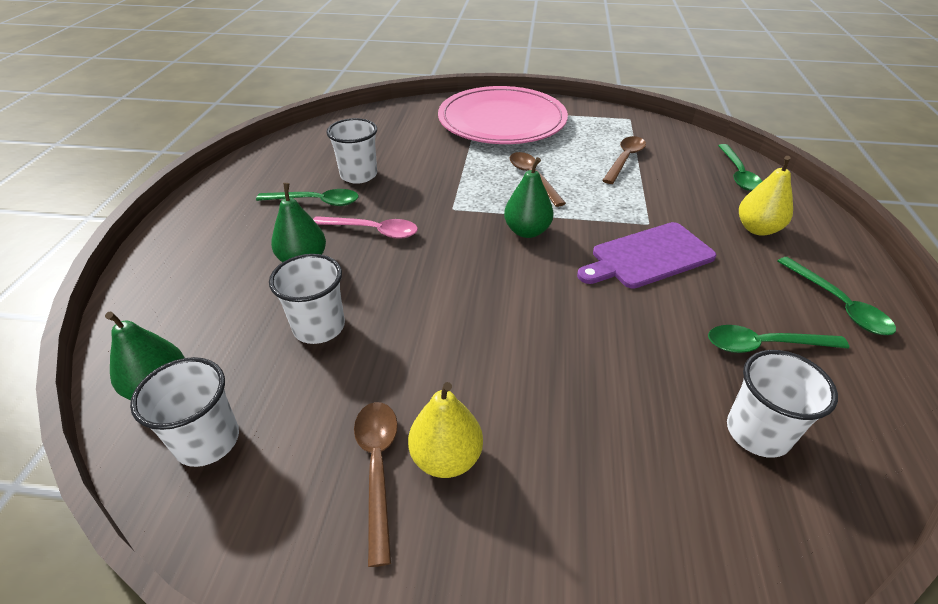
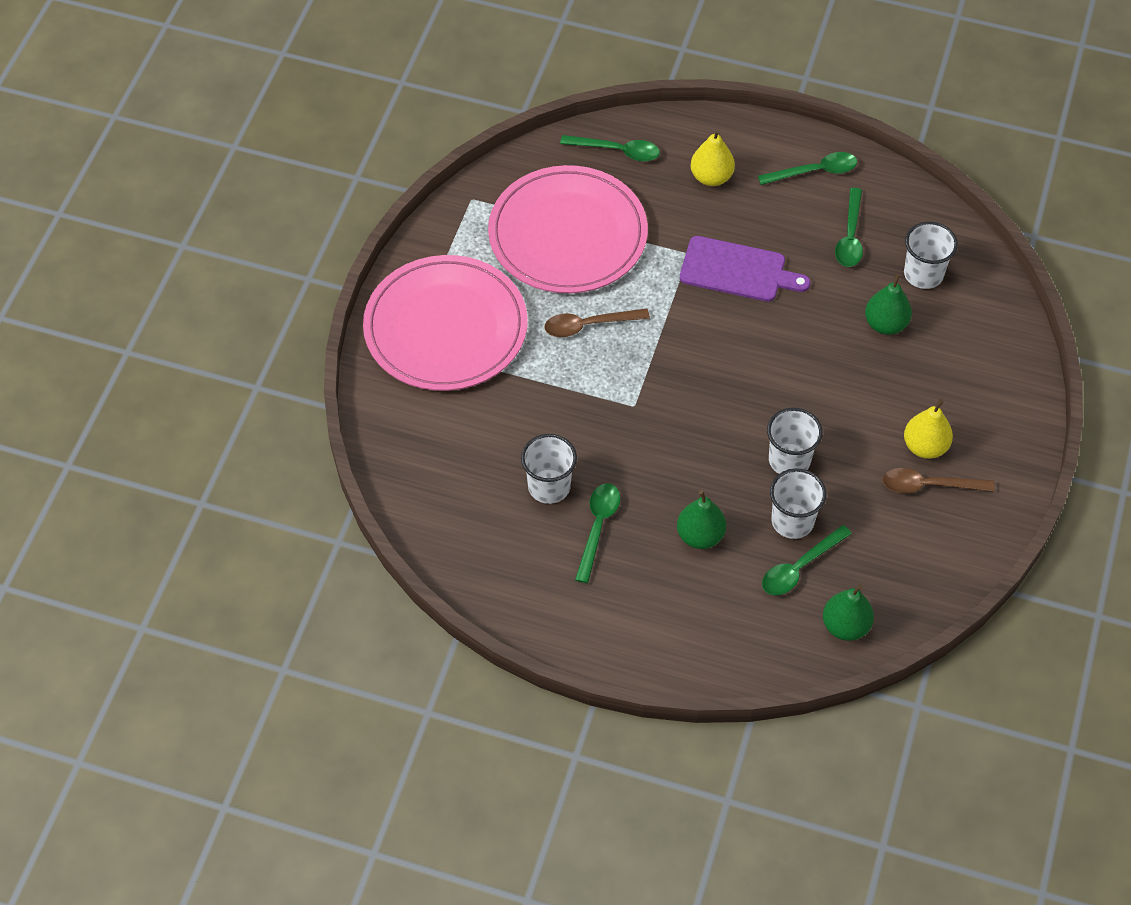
camera: 80 degrees left, 15 degrees up
(207, 441) = (897, 586): white cup -> white cup (789, 460)
(254, 338) = (799, 567): none -> green spoon
(373, 231) = (661, 477): pink spoon -> none
(527, 231) = (684, 351): green pear -> green pear (885, 324)
(624, 159) = (568, 234): brown spoon -> pink plate
(648, 257) = (737, 270): purple cutting board -> purple cutting board turned 60 degrees counterclockwise

